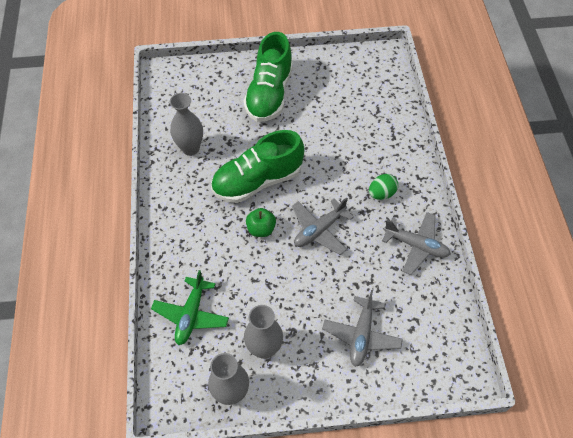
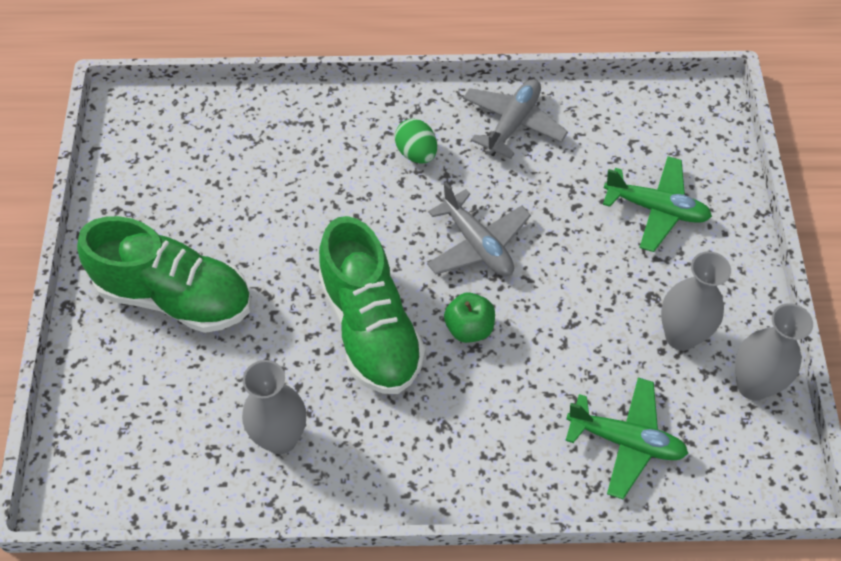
camera: 85 degrees left, 0 degrees up
(361, 335) = (656, 209): grey plane -> green plane

